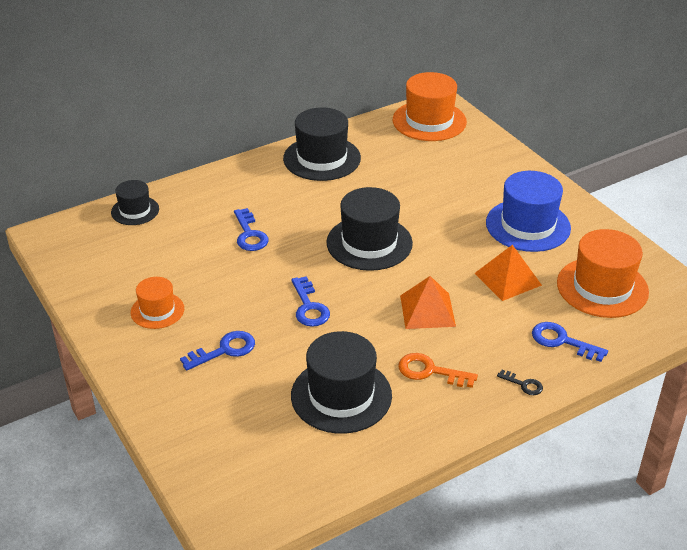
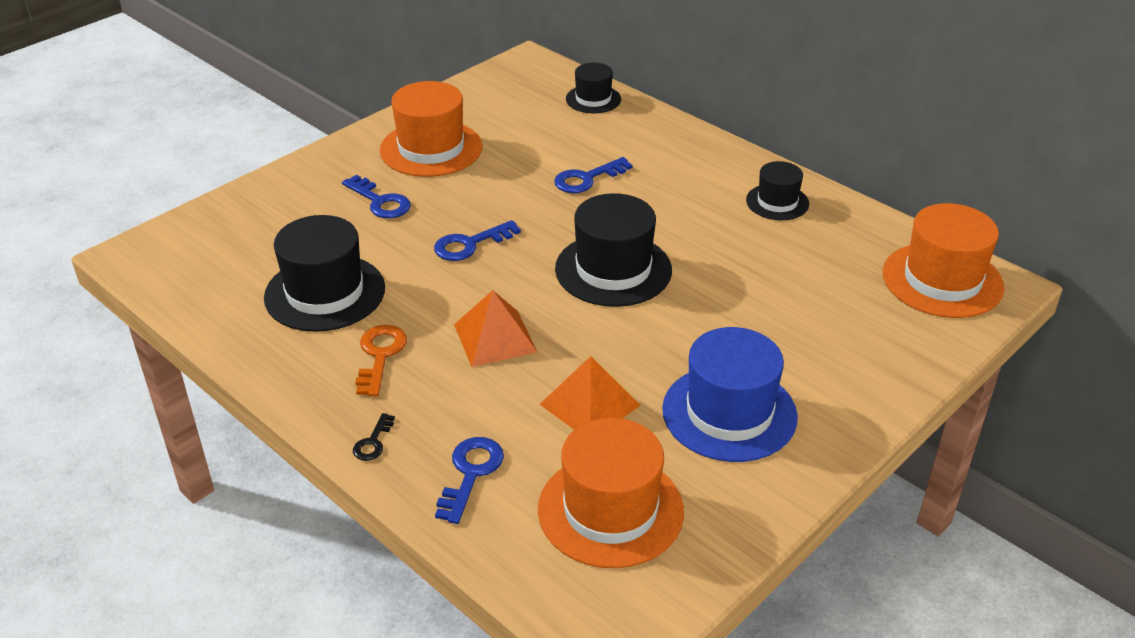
camera: 75 degrees right, 0 degrees up
(157, 310) = (431, 148): orange hat -> orange hat, size x1.74
(322, 158) = (777, 202): black hat -> black hat, size x0.58

